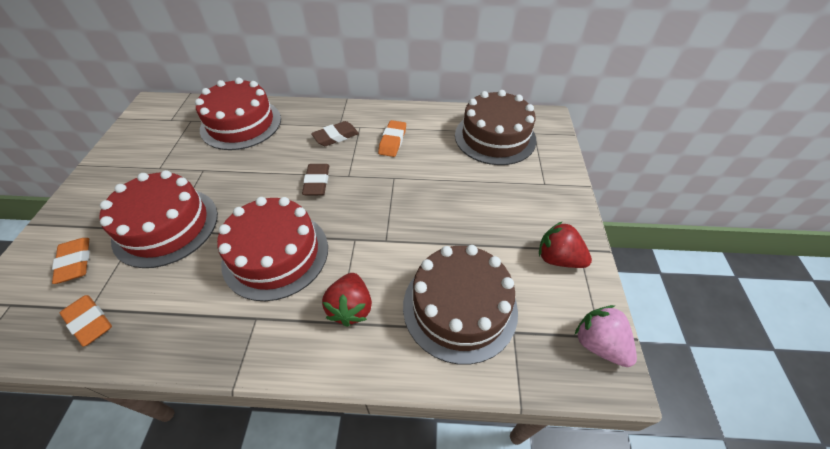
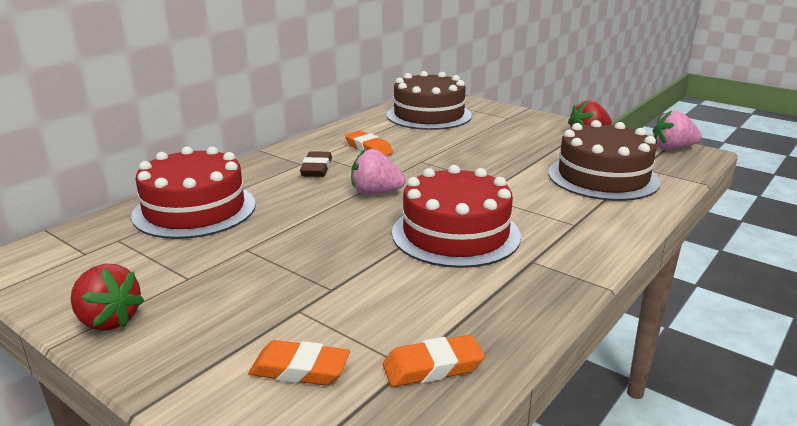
camera: 55 degrees left, 25 degrees down
(166, 226) = (321, 289): red cake -> none
(317, 182) = (375, 193): brown eraser -> pink strawberry
(351, 308) = (563, 215): red strawberry -> red strawberry (108, 320)

